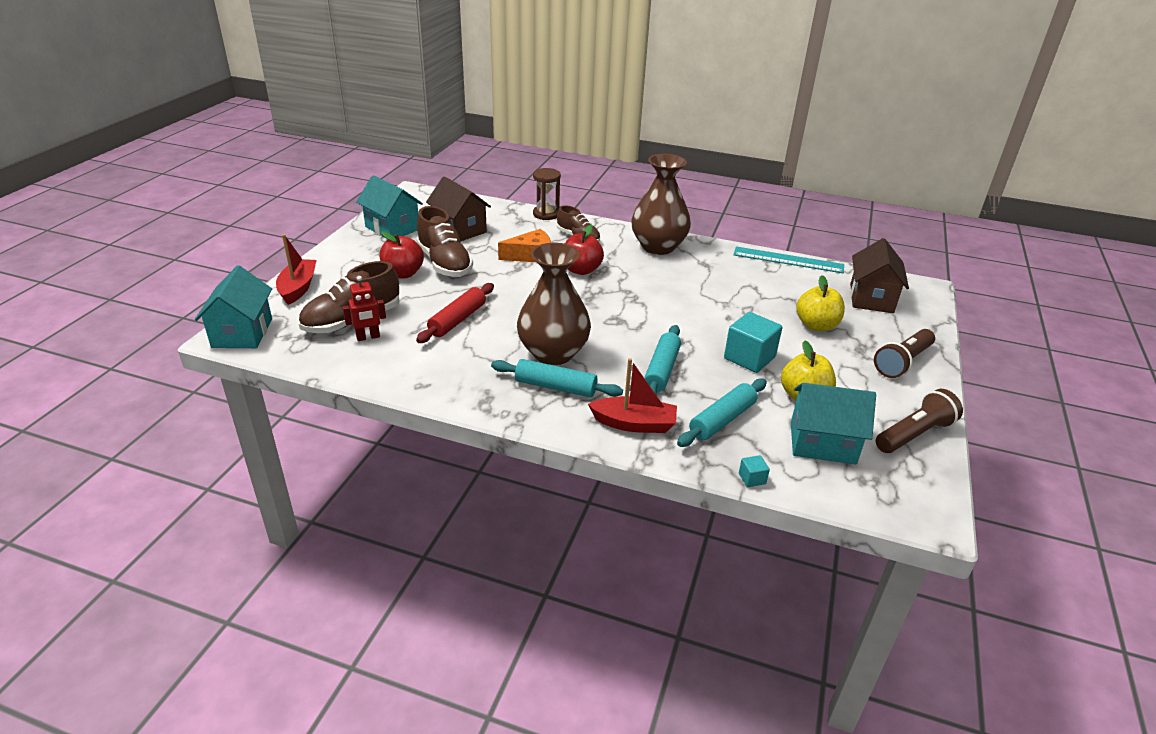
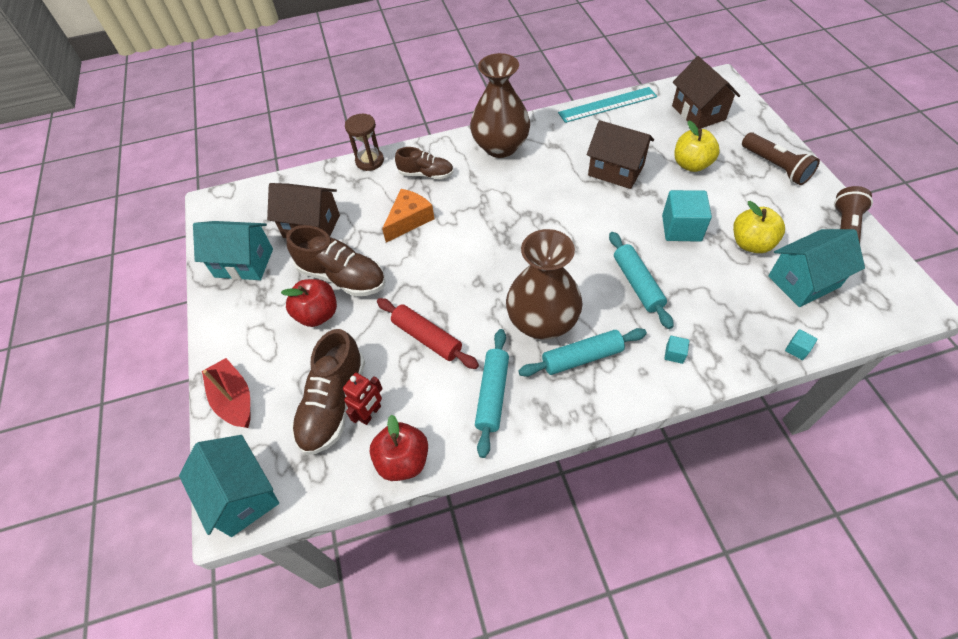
camera: 30 degrees left, 20 degrees up
(457, 320) = (427, 338): red rolling pin -> red rolling pin turned 45 degrees counterclockwise
(581, 270) = (468, 211): red apple -> red apple (403, 460)
(634, 424) = (674, 354): red boat -> turquoise cube
(722, 420) = (725, 306): turquoise rolling pin -> turquoise rolling pin (493, 394)
(739, 300) = (616, 170): none -> brown house
(902, 362) = (775, 166): brown flashlight -> brown flashlight turned 45 degrees counterclockwise

